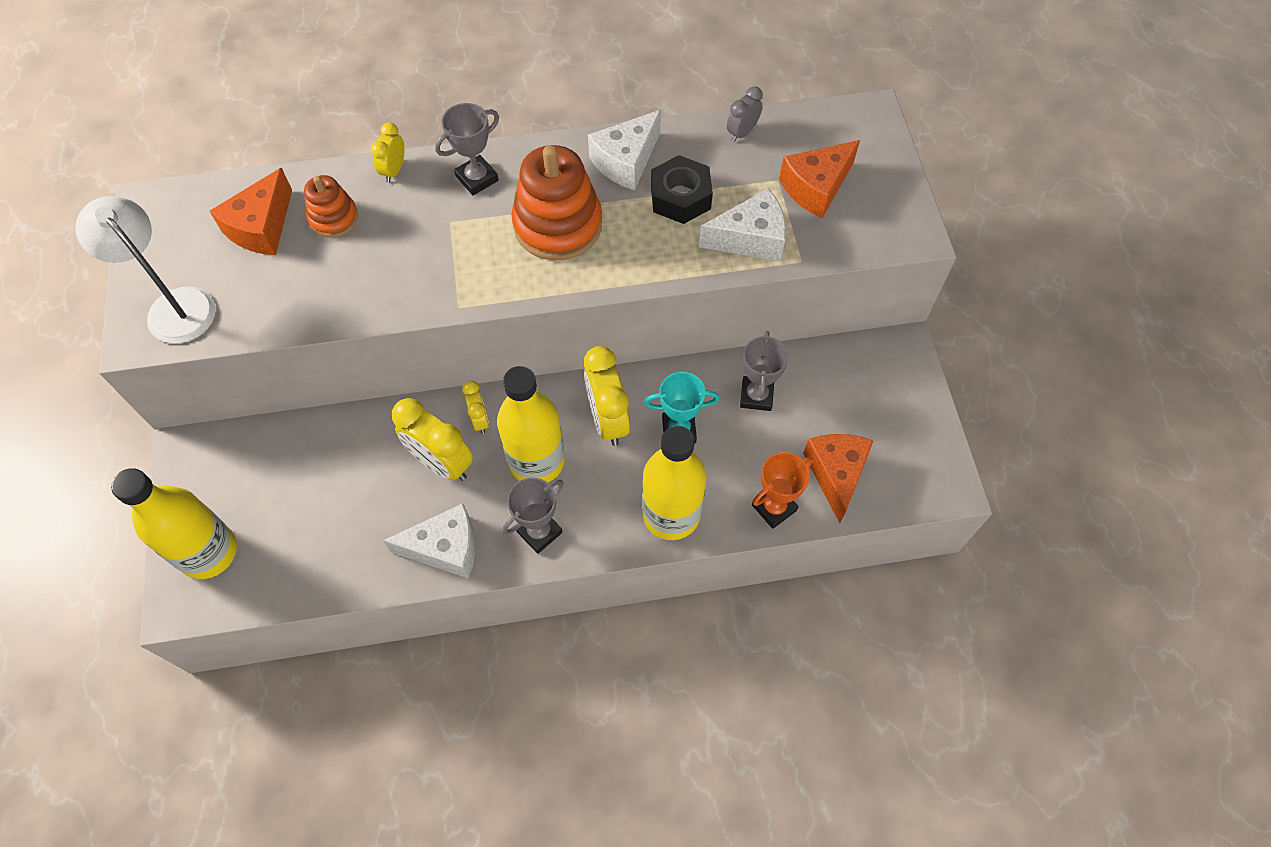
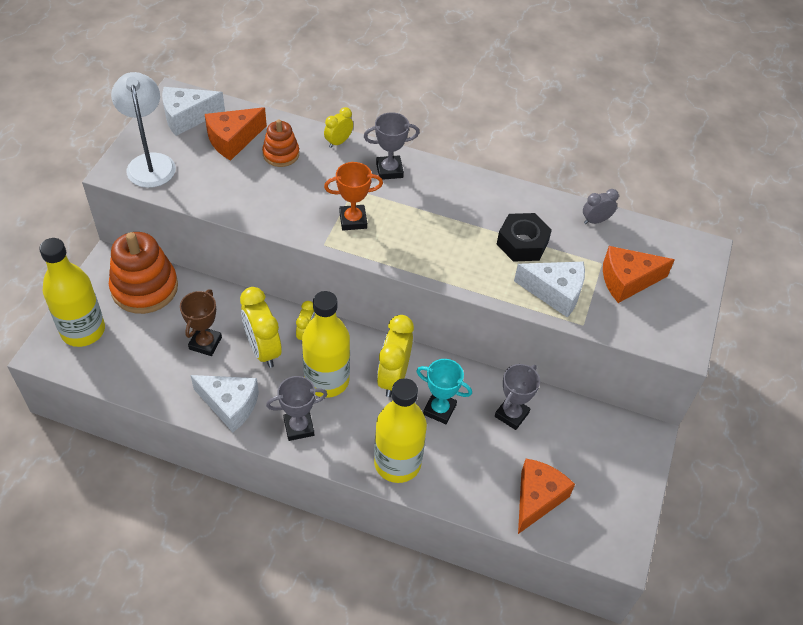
camera: 25 degrees right, 10 degrees down
(369, 490) = (205, 343): none -> brown trophy
(558, 225) = (424, 223): orange stacking toy -> orange stacking toy (144, 288)
(626, 161) = (499, 203): white cheese -> white cheese (187, 117)
(774, 507) = (475, 497): orange trophy -> orange trophy (353, 220)

